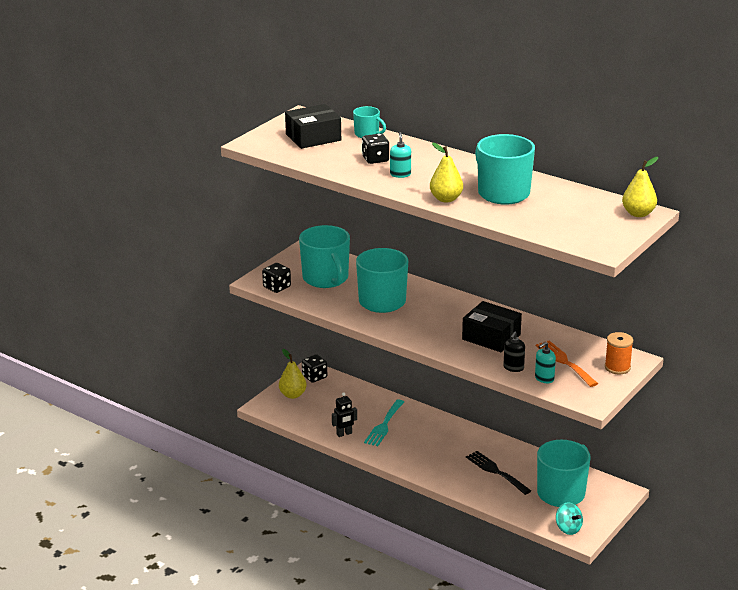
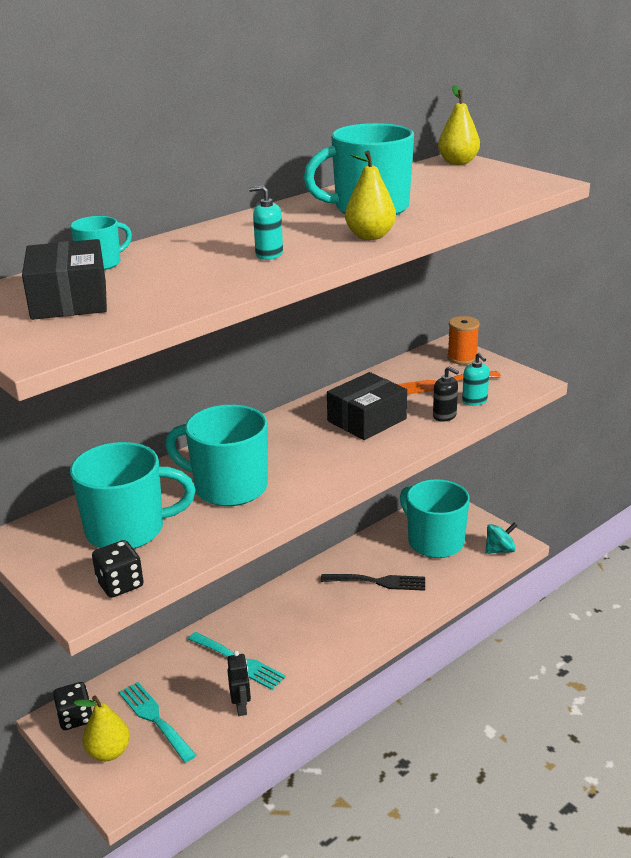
camera: 75 degrees left, 0 degrees up
(323, 404) = (154, 718): none -> turquoise fork
(375, 159) = (201, 265): black dice -> none
(495, 471) = (378, 582): black fork -> black fork turned 150 degrees counterclockwise

